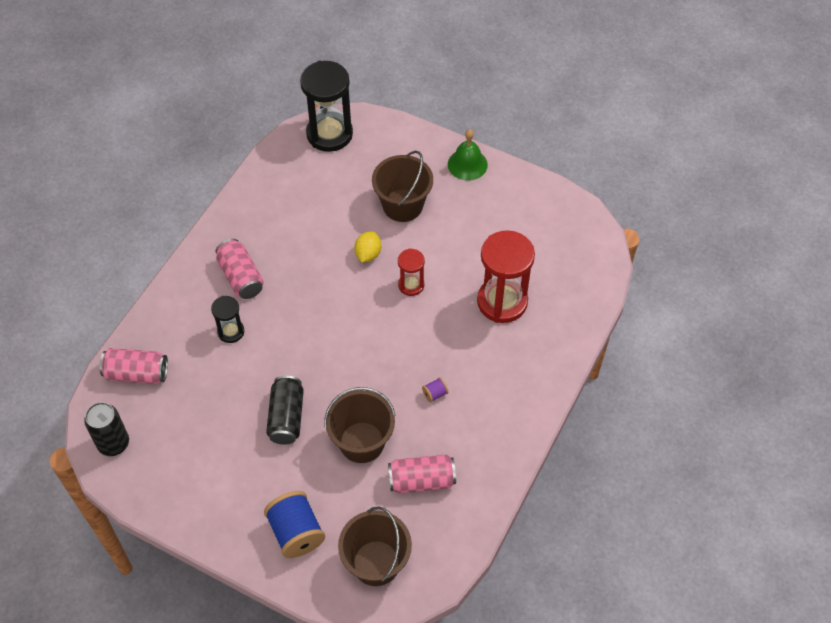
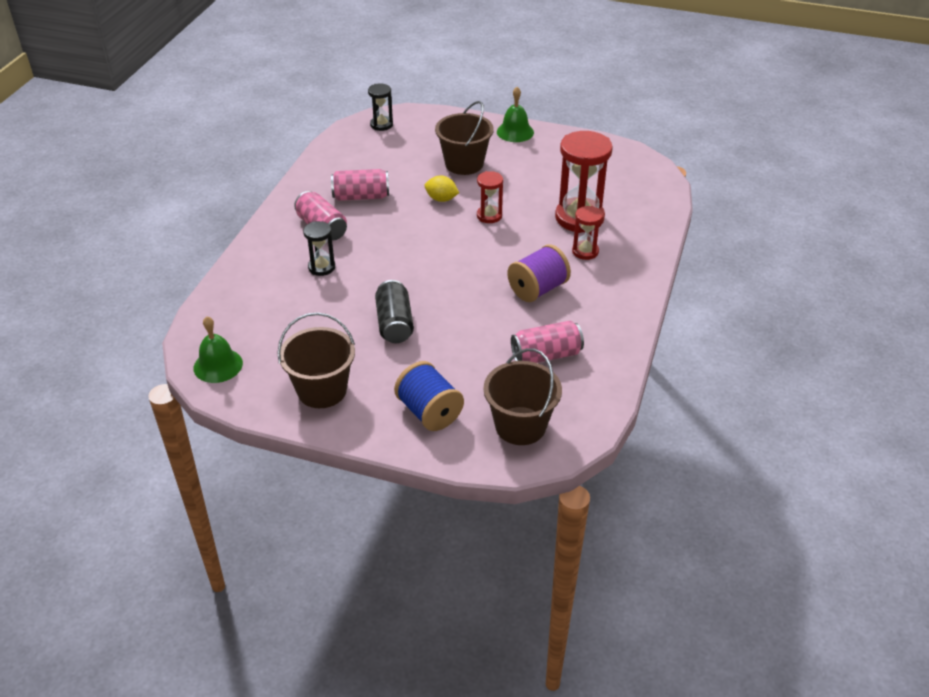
camera: 10 degrees left, 15 degrees down
(113, 443) = (218, 365): black can -> green bell
(137, 373) = (232, 309): pink can -> pink can (361, 196)
(329, 134) = (381, 125): black hourglass -> black hourglass, size x0.52
(362, 442) = (476, 333): brown bucket -> brown bucket (322, 390)
(368, 254) = (441, 199): yellow lemon -> yellow lemon turned 75 degrees counterclockwise
(435, 394) = (537, 289): purple spool -> purple spool, size x2.32
(495, 350) = (585, 251): none -> red hourglass

